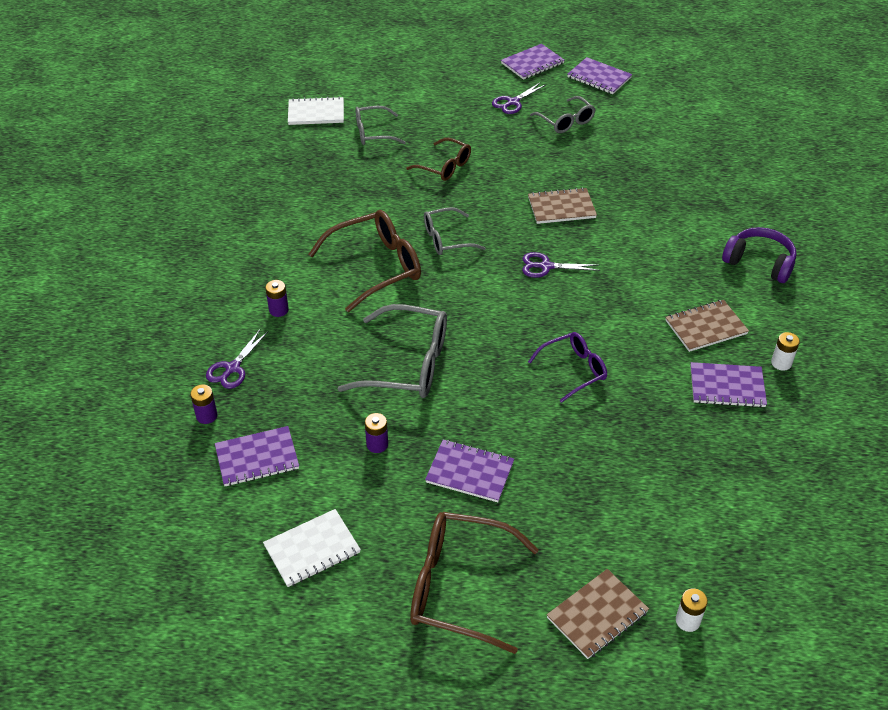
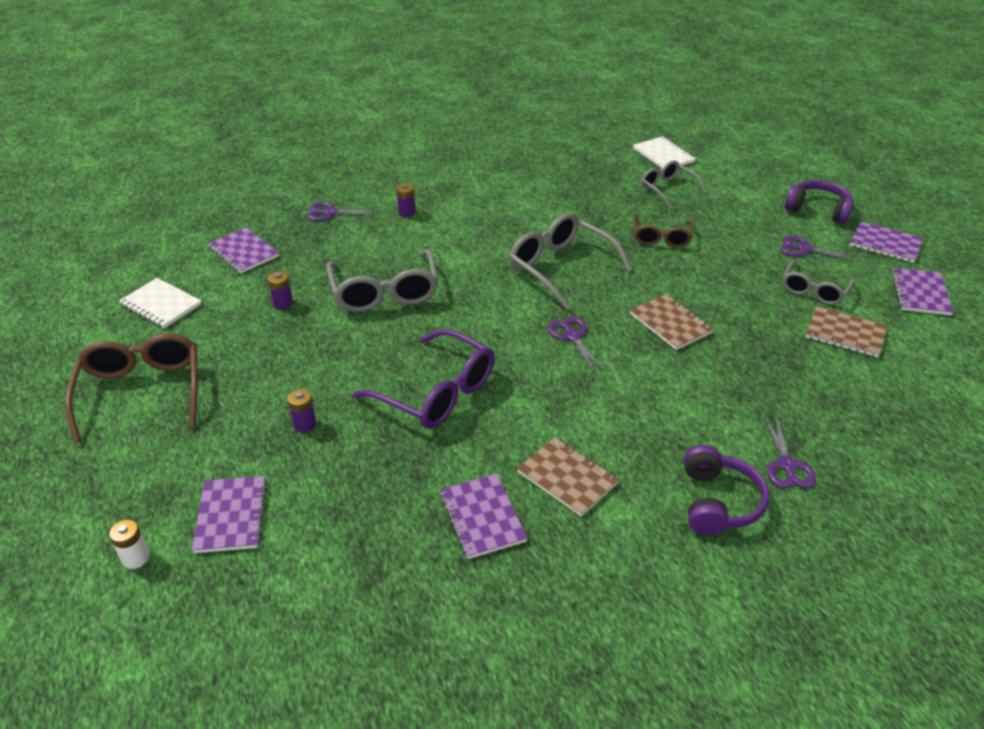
camera: 65 degrees right, 5 degrees down
(206, 416) = (276, 218): purple battery -> purple battery (304, 424)
(377, 267) = (493, 242): brown glasses -> none
(446, 239) = (560, 267): grey glasses -> grey glasses, size x1.66
(466, 72) = (818, 210): none -> purple headphones
(470, 472) = (273, 362): purple notebook -> purple notebook (231, 515)
(574, 370) = (437, 393): purple glasses -> purple glasses, size x1.66
(597, 615) = (130, 487): brown notebook -> brown notebook (845, 333)
(739, 217) = (787, 465): none -> purple scissors
(781, 363) = (552, 560): white battery -> none

